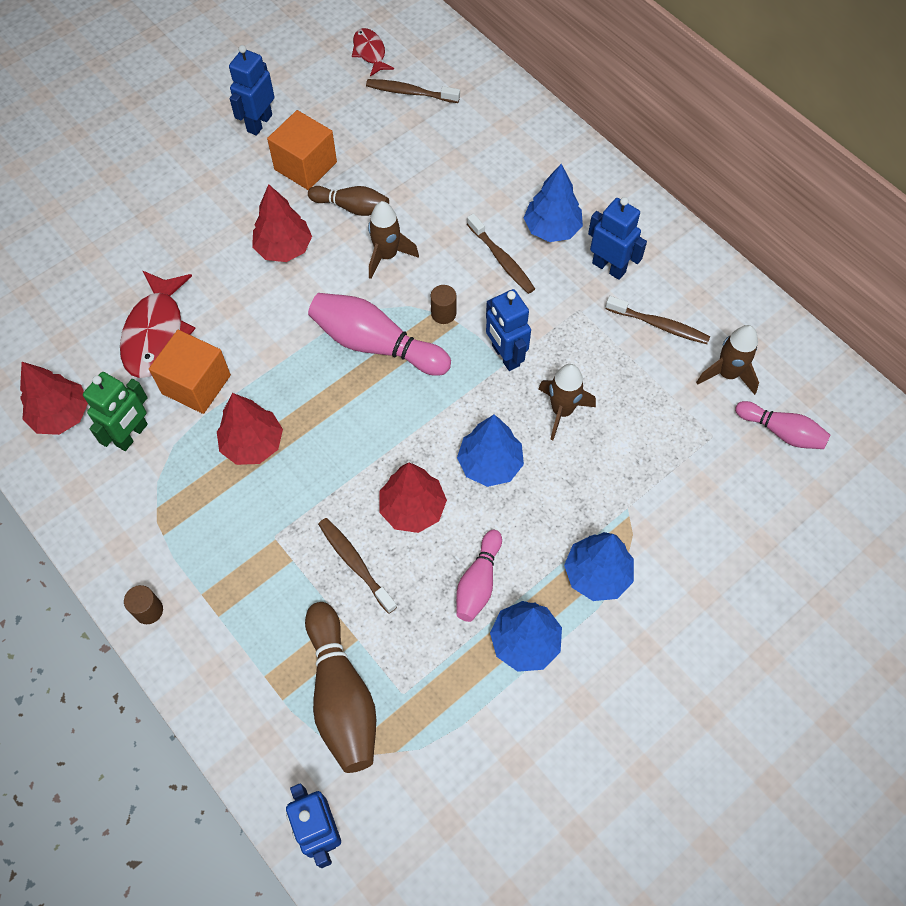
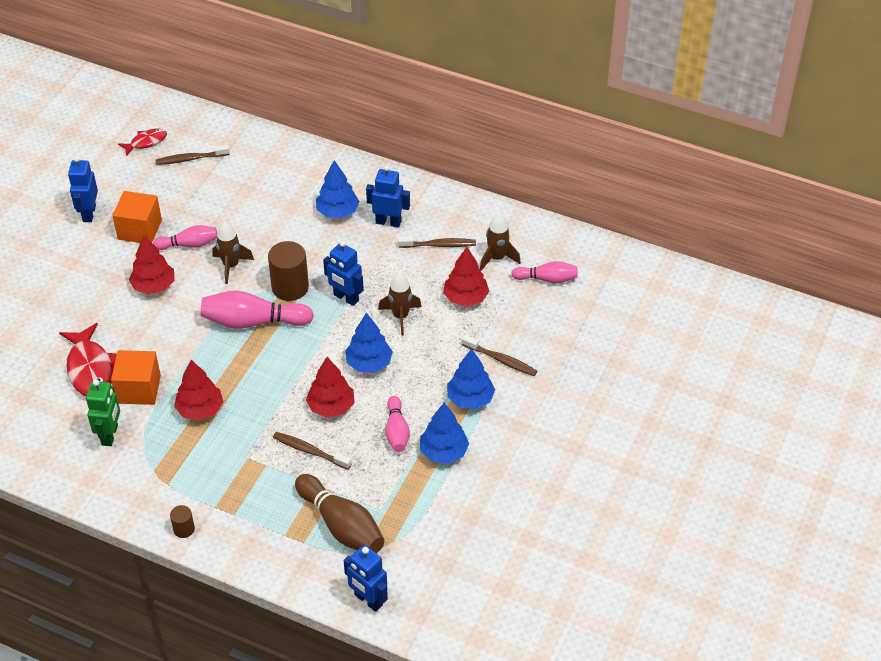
camera: 25 degrees left, 15 degrees down
(61, 415) = (50, 442): red tree -> red tree (465, 298)
(352, 207) = (189, 244): brown bowling pin -> pink bowling pin
(370, 52) = (146, 142): red fish -> red fish turned 105 degrees clockwise
(443, 313) = (290, 287): brown cylinder -> brown cylinder, size x1.98
(502, 260) = (313, 242): brown toothbrush -> brown toothbrush (501, 360)

